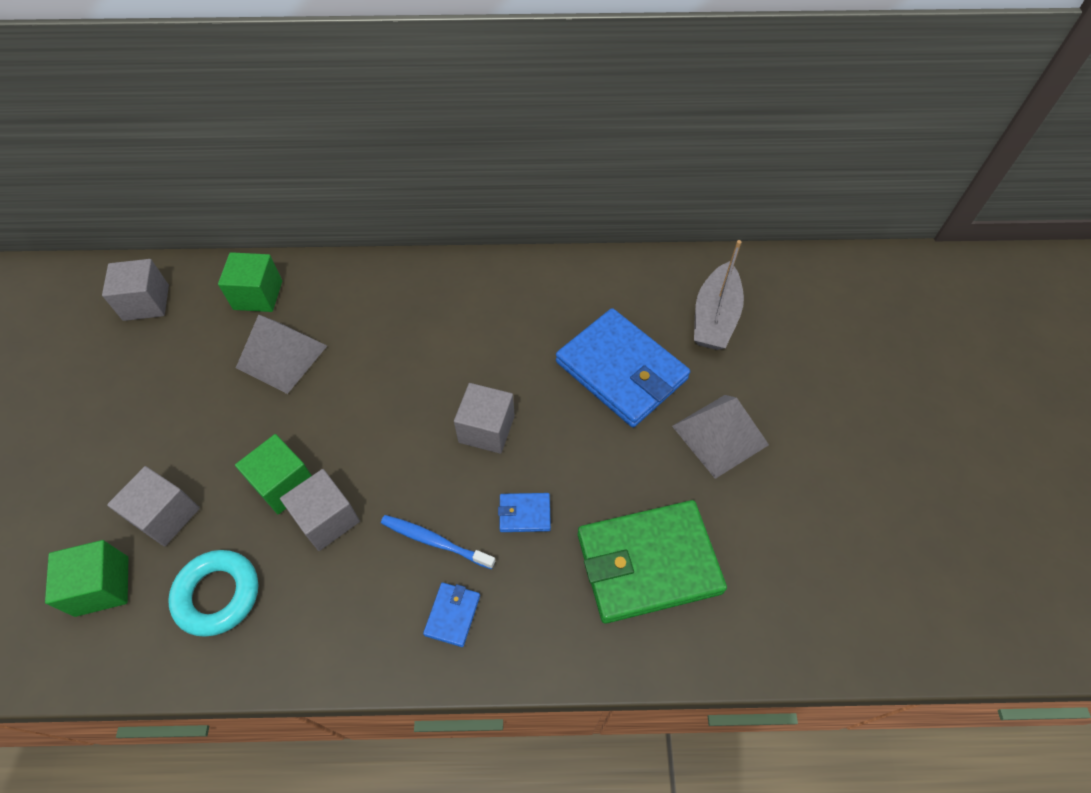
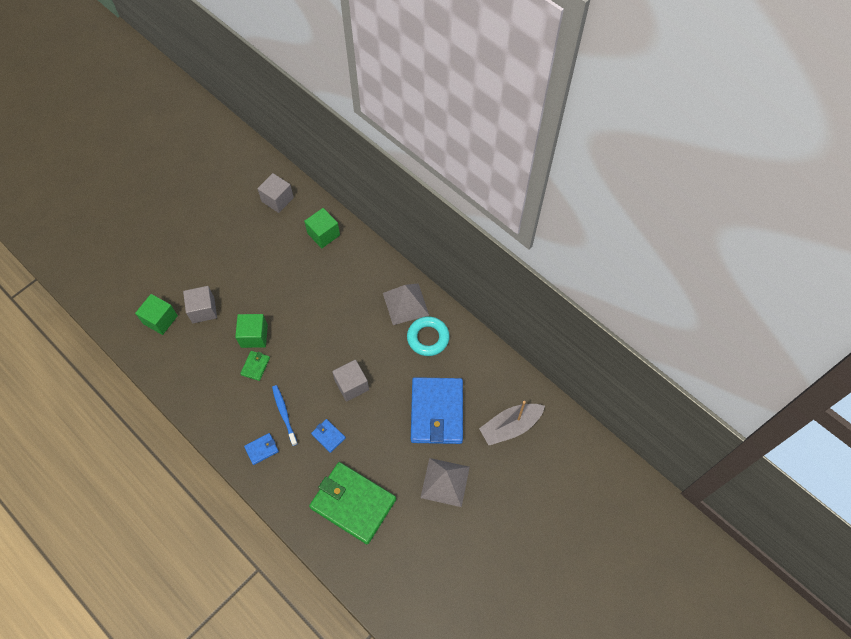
camera: 45 degrees right, 5 degrees up
(218, 595) = (193, 360): turquoise ring -> turquoise ring (428, 338)
(281, 356) = (305, 274): grey pyramid -> grey pyramid (405, 304)
(327, 519) = (255, 366): grey cube -> green wallet

